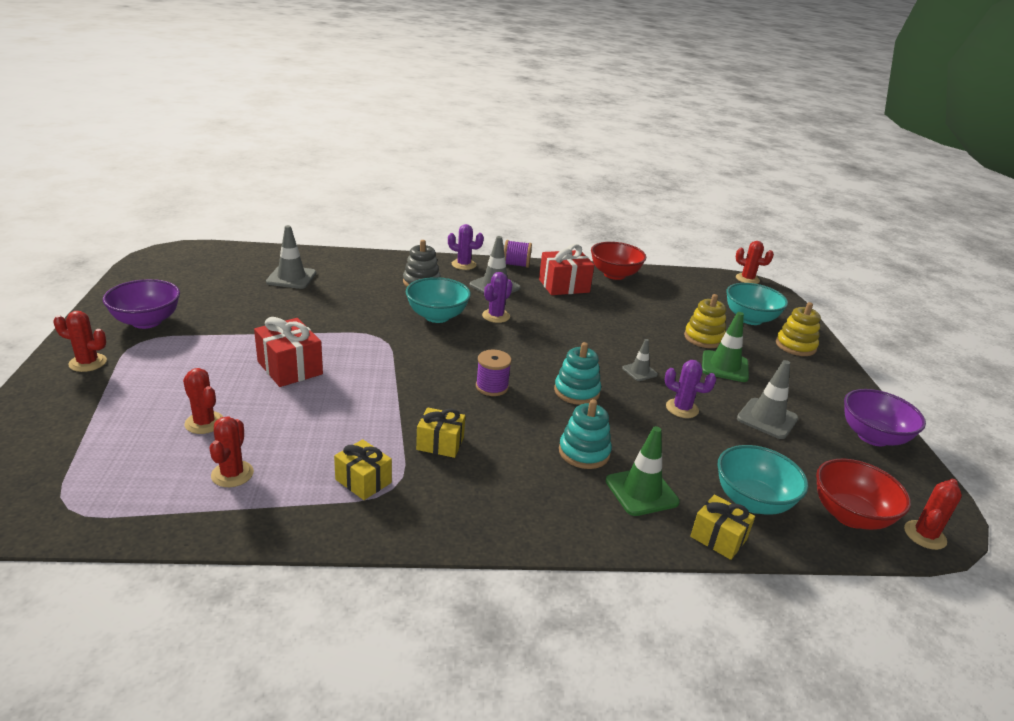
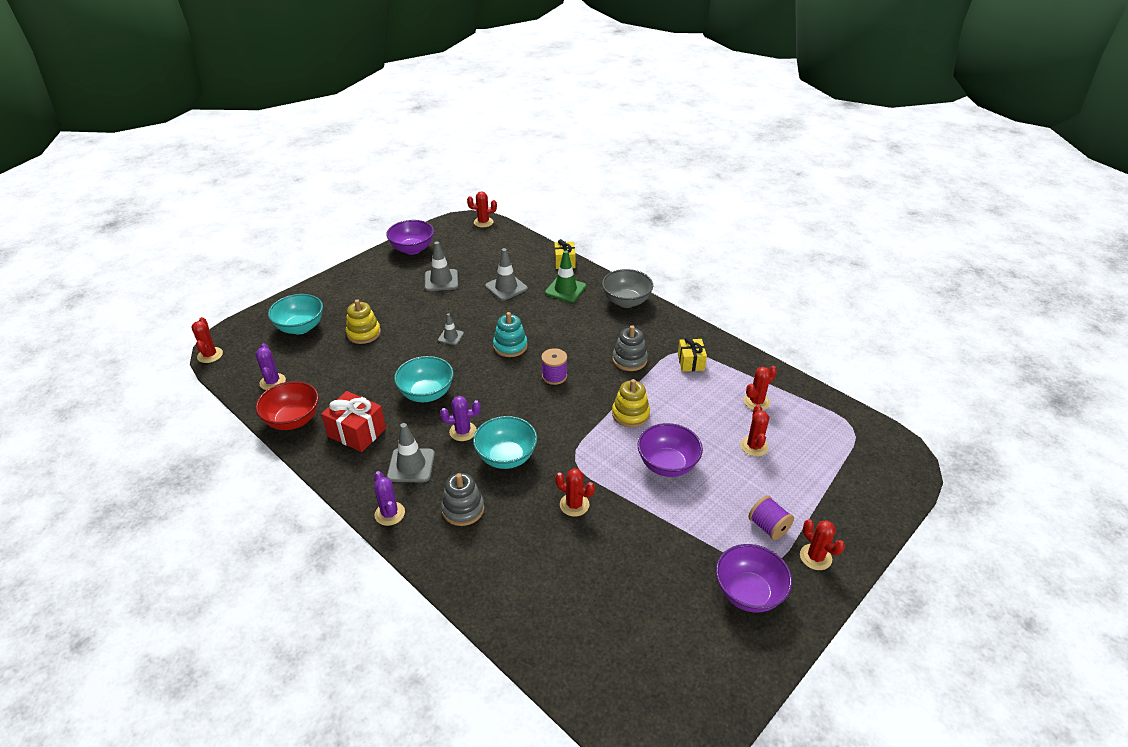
camera: 130 degrees left, 10 degrees up
(290, 368) = (667, 465): red gift -> purple bowl
(291, 278) = (571, 592): grey traffic cone -> grey traffic cone (506, 287)
(343, 313) = (574, 505): none -> red cactus
(440, 443) = (629, 360): yellow gift -> grey stacking toy
(516, 265) = (346, 484): purple spool -> purple spool (768, 527)
(548, 523) = (626, 301): none -> grey bowl
(584, 452) = (563, 317): turquoise stacking toy -> none
(682, 408) = (472, 307): purple cactus -> purple cactus (272, 382)
(724, 366) = (396, 312): green traffic cone -> none
(752, 501) = (525, 262): turquoise bowl -> turquoise bowl (426, 393)
(795, 346) = (324, 298): yellow stacking toy -> yellow stacking toy (630, 414)
(850, 515) = (496, 239): red bowl -> none

